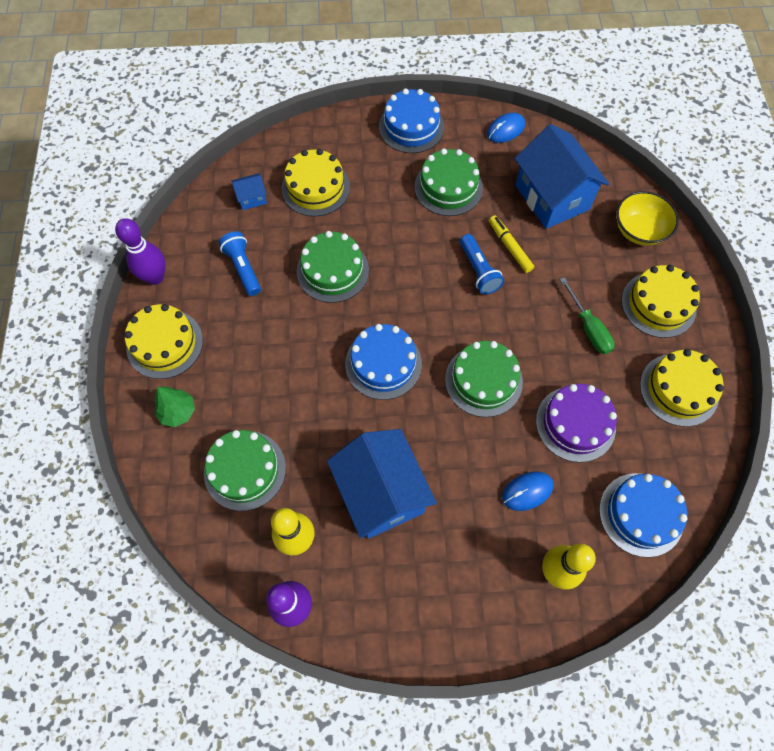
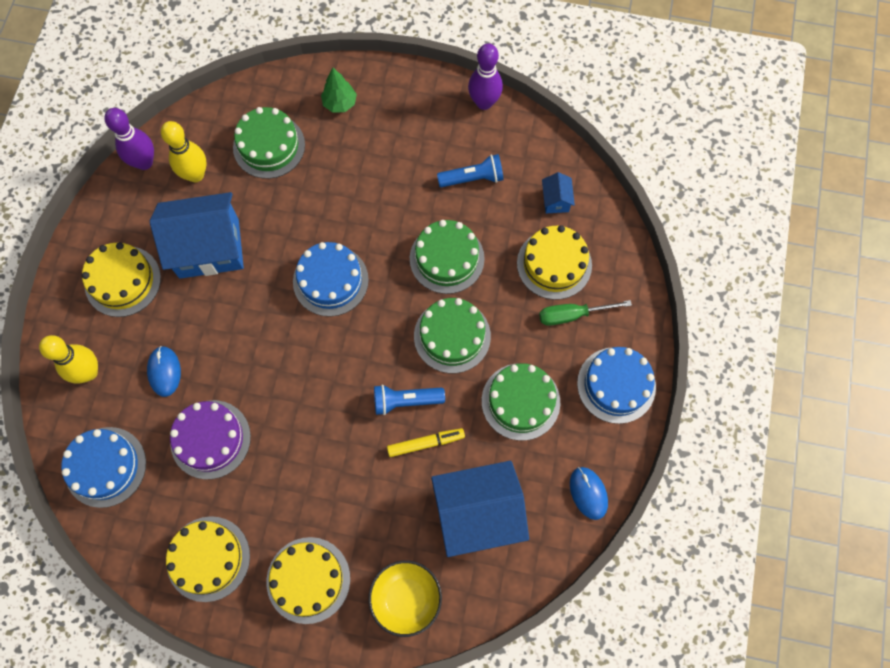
camera: 105 degrees right, 5 degrees up
(165, 344) = (410, 101): yellow cake -> yellow cake (123, 281)
(483, 380) = (283, 367): green cake -> green cake (452, 336)
(588, 327) = (305, 492): green screwdriver -> green screwdriver (572, 315)

